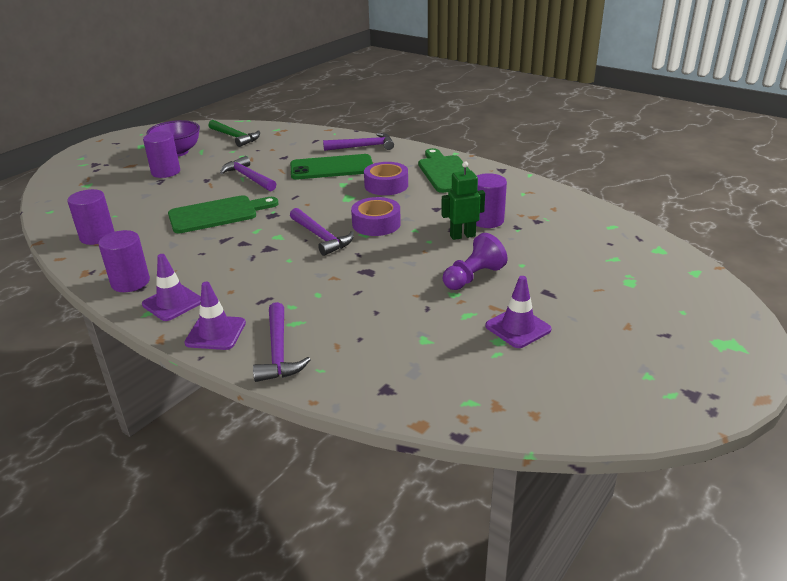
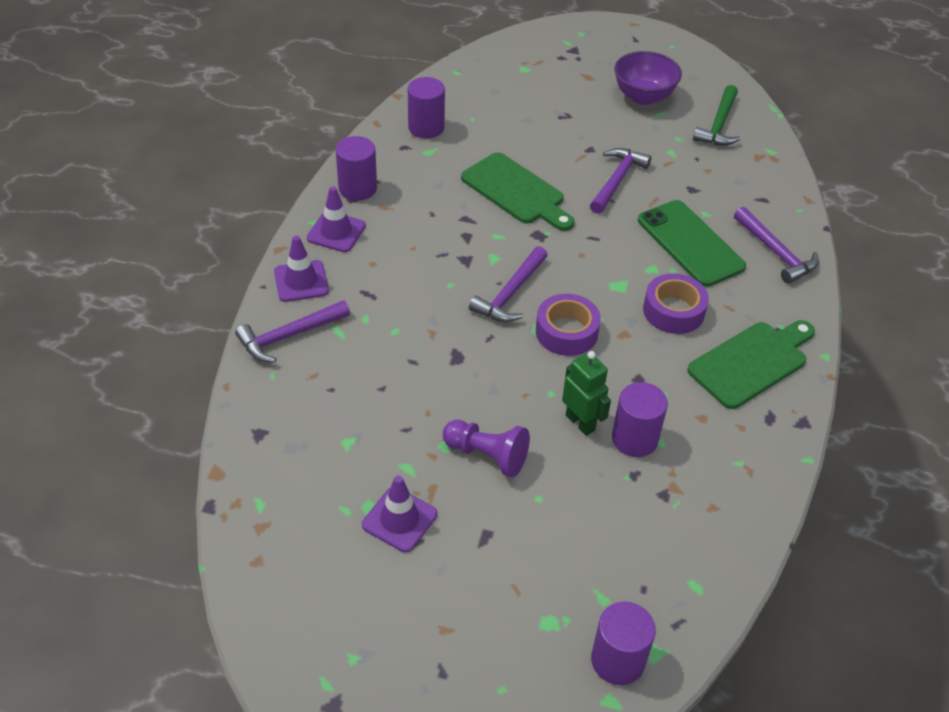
camera: 65 degrees right, 15 degrees up
(166, 172) = (588, 110): purple cylinder -> purple cylinder (617, 660)

